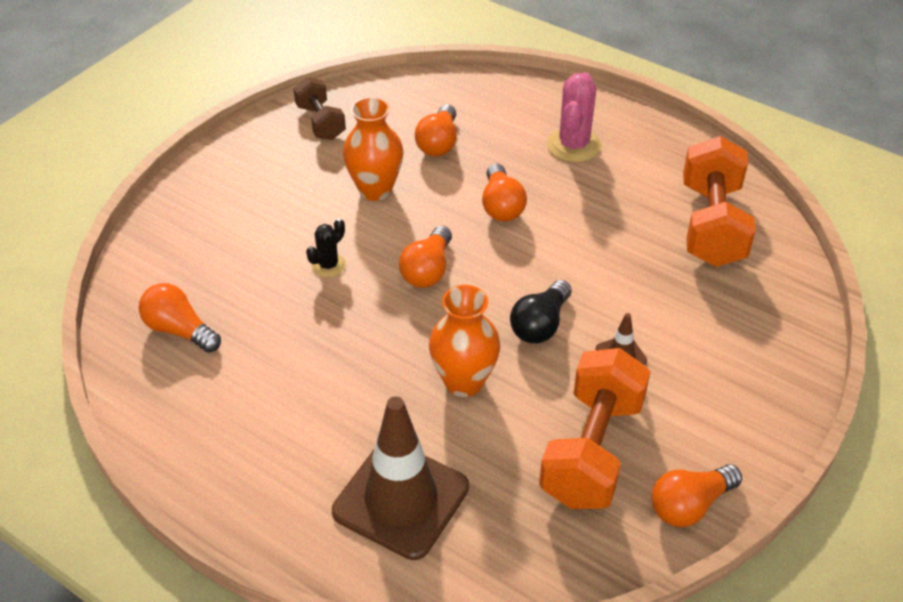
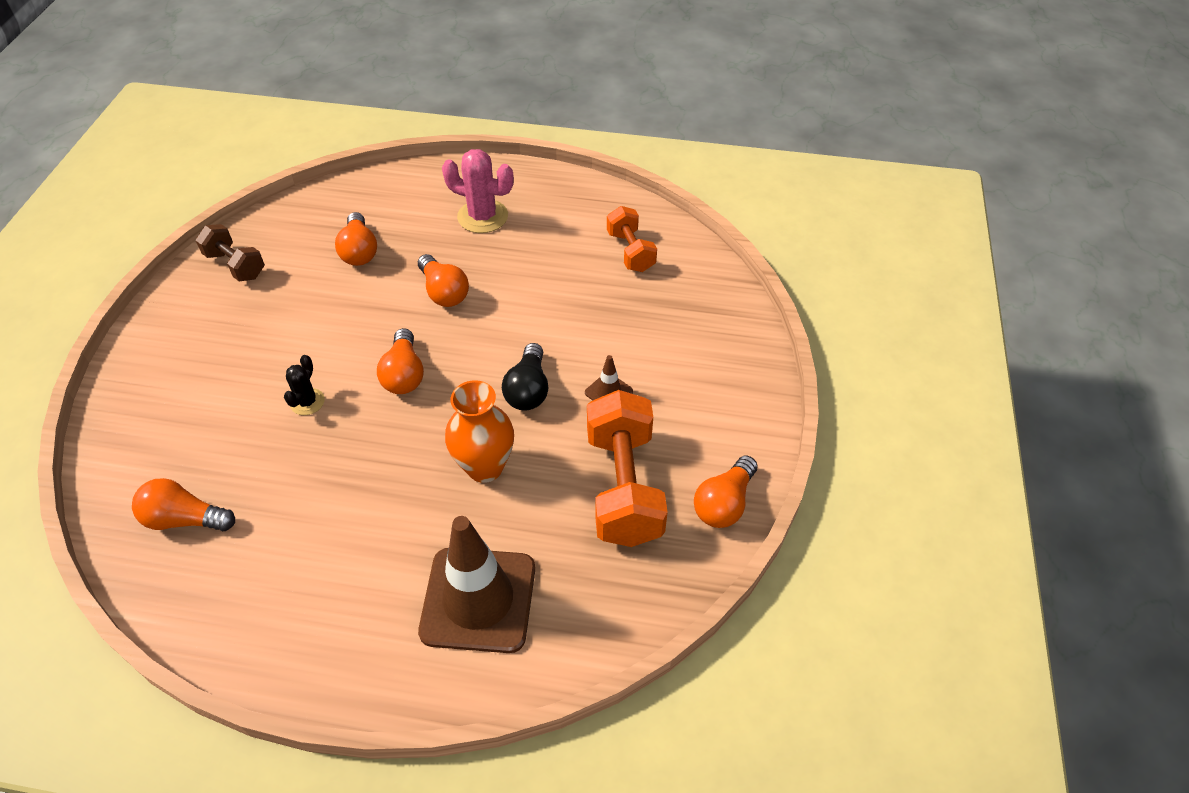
camera: 25 degrees left, 5 degrees up
(375, 190) = (319, 314): orange vase -> none
(573, 145) = (482, 216): pink cactus -> pink cactus turned 60 degrees counterclockwise
(712, 225) = (630, 251): orange dumbbell -> orange dumbbell, size x0.58

